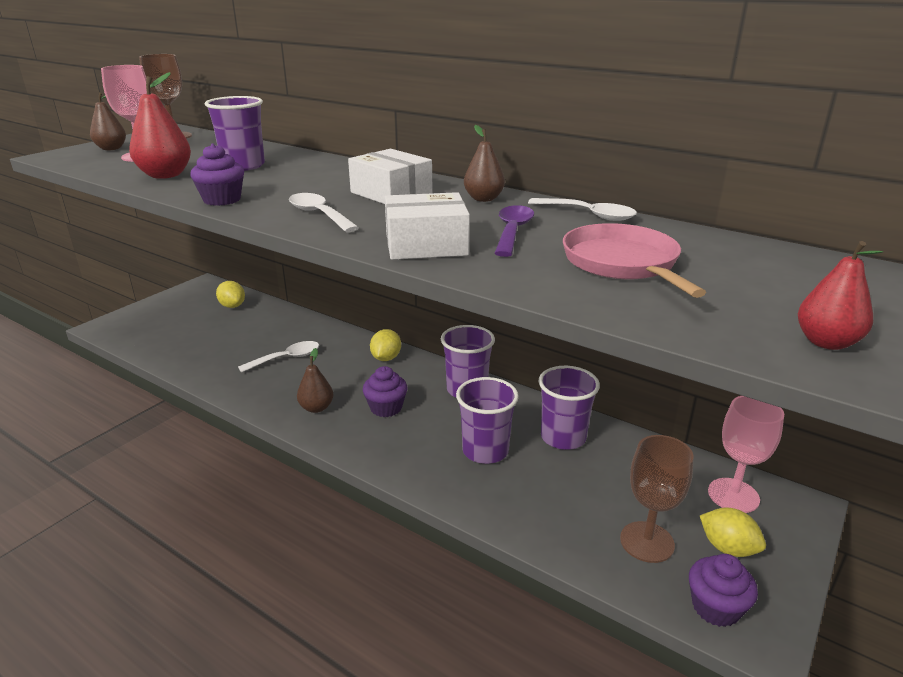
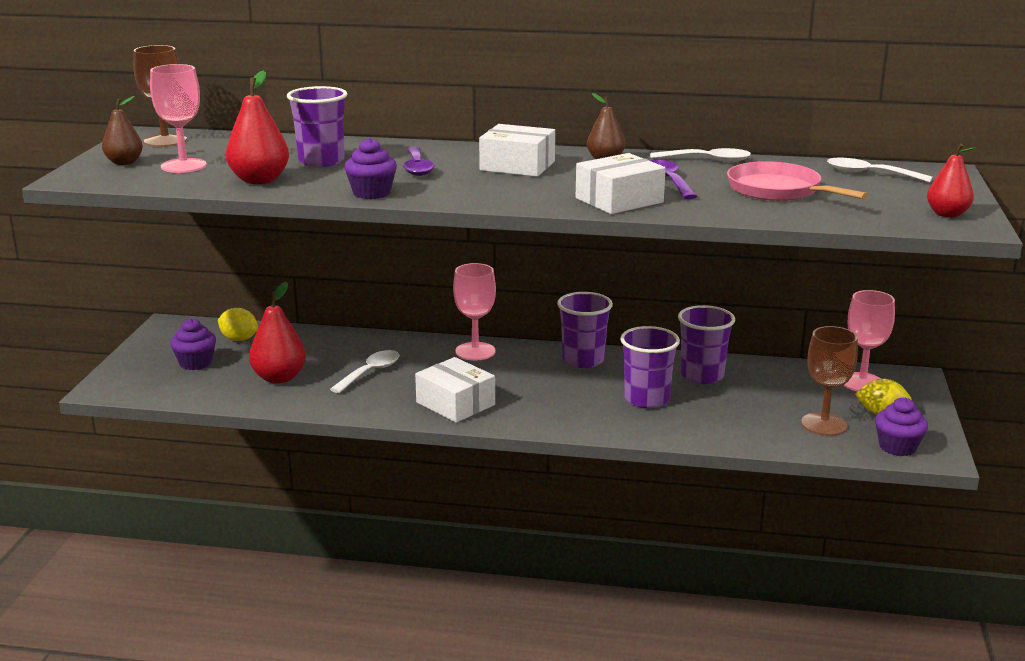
camera: 25 degrees left, 5 degrees down
(219, 347) = (279, 378): none -> red pear
(304, 182) = (417, 167): none -> purple spoon
(316, 408) = (455, 404): brown pear -> white box
(319, 215) = (489, 192): white spoon -> white spoon (870, 174)
(386, 358) = (475, 351): yellow lemon -> pink goblet
(386, 408) = (523, 389): purple cupcake -> purple cupcake (195, 363)

